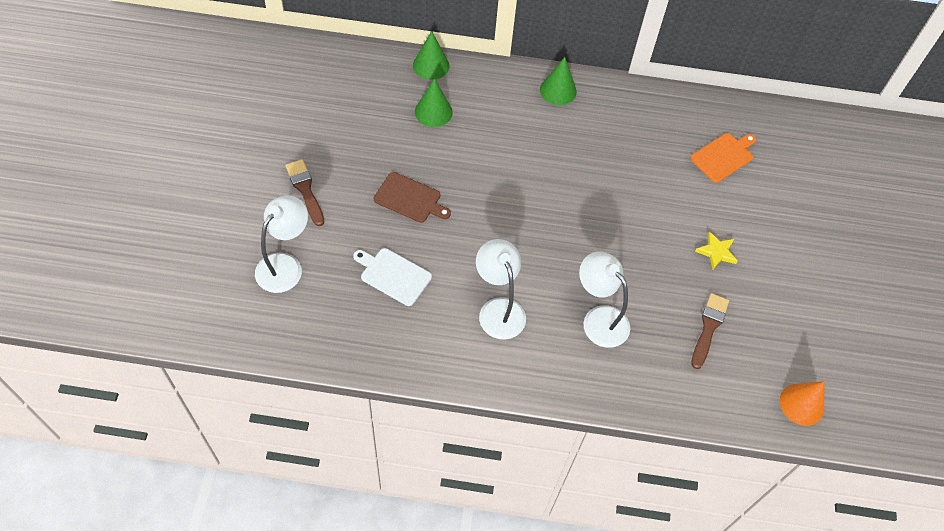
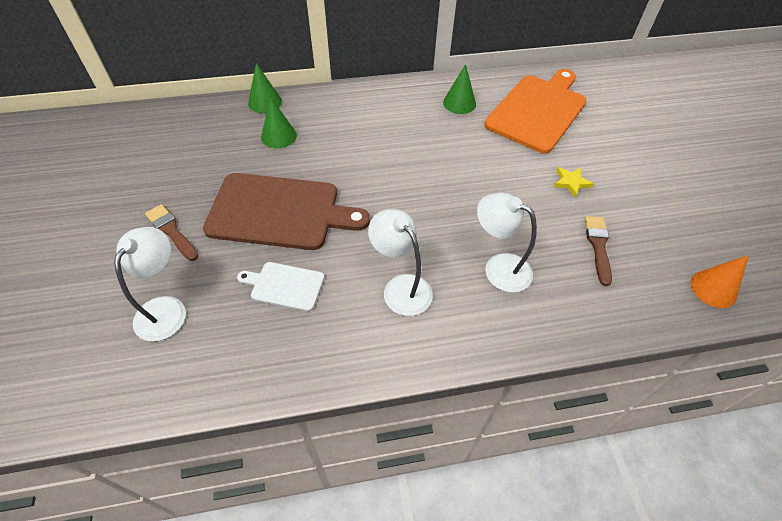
camera: 15 degrees left, 5 degrees down
(410, 198) = (279, 211): brown cutting board -> brown cutting board, size x2.05
(558, 90) = (382, 96): green cone -> green cone (459, 103)
(723, 156) = (537, 111): orange cutting board -> orange cutting board, size x2.05

